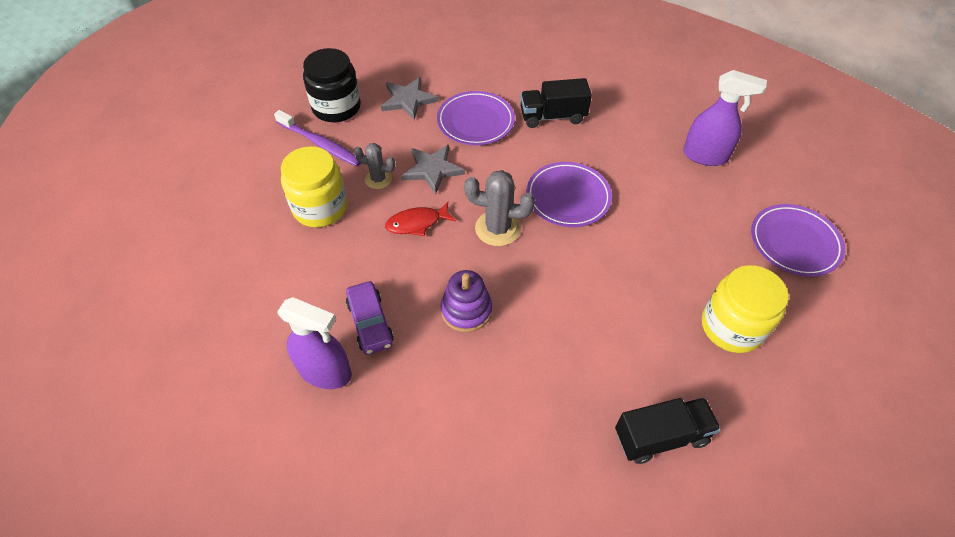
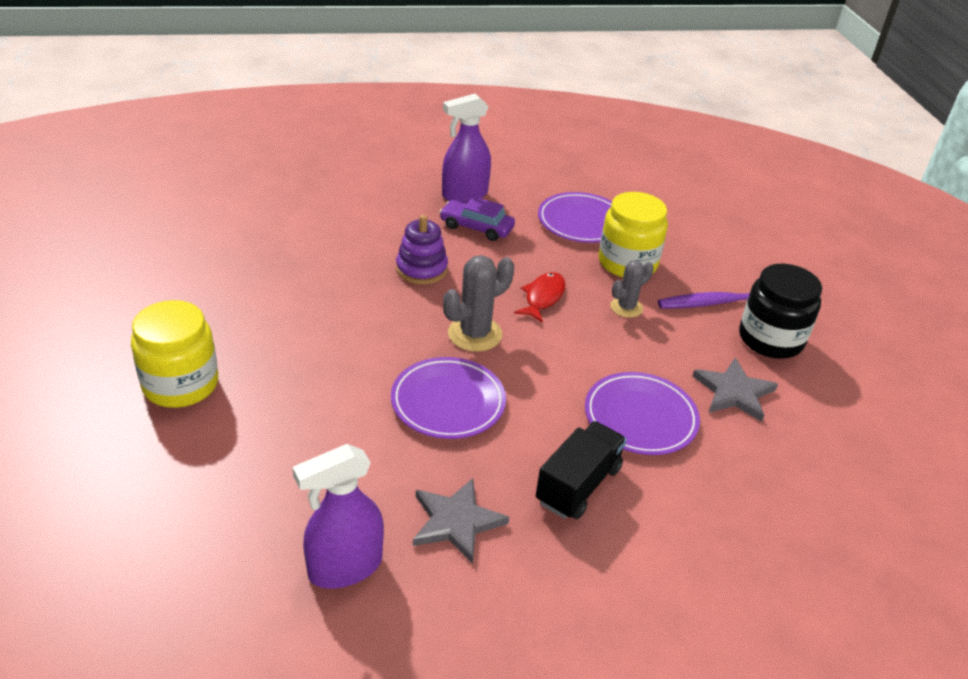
camera: 130 degrees right, 15 degrees down
(432, 170) = (599, 344): grey star -> grey star (456, 522)
(661, 436) = (194, 281): black truck -> none
(794, 243) = (152, 516): purple plate -> purple plate (581, 222)

